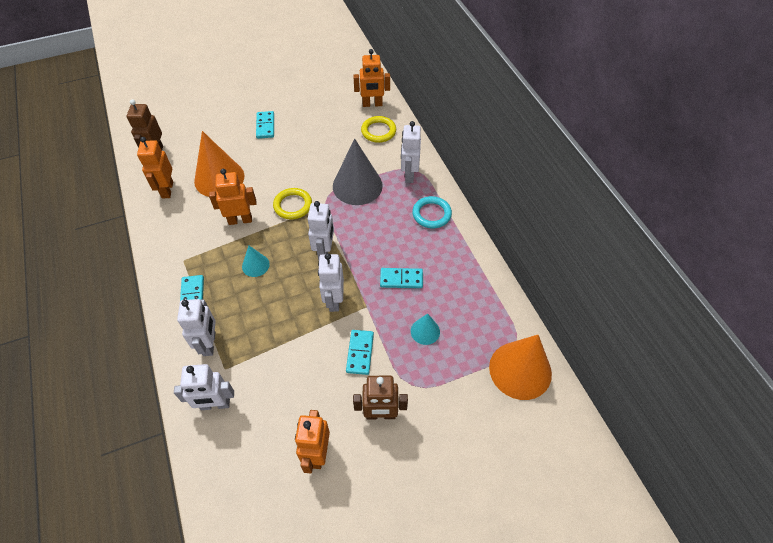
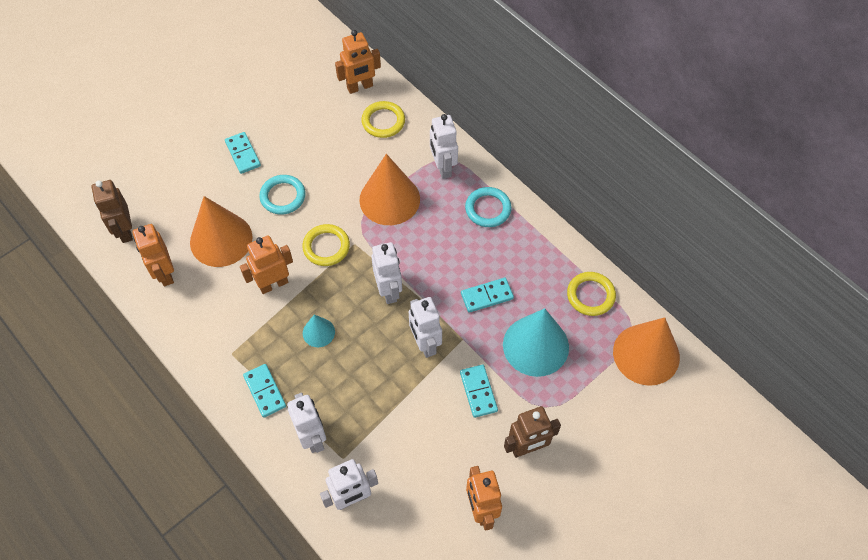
camera: 20 degrees left, 5 degrees up
(279, 162) = (283, 196): none -> turquoise ring
(357, 185) = (389, 199): grey cone -> orange cone
(425, 331) = (535, 345): turquoise cone -> turquoise cone, size x2.02
(489, 305) = (590, 295): none -> yellow ring

